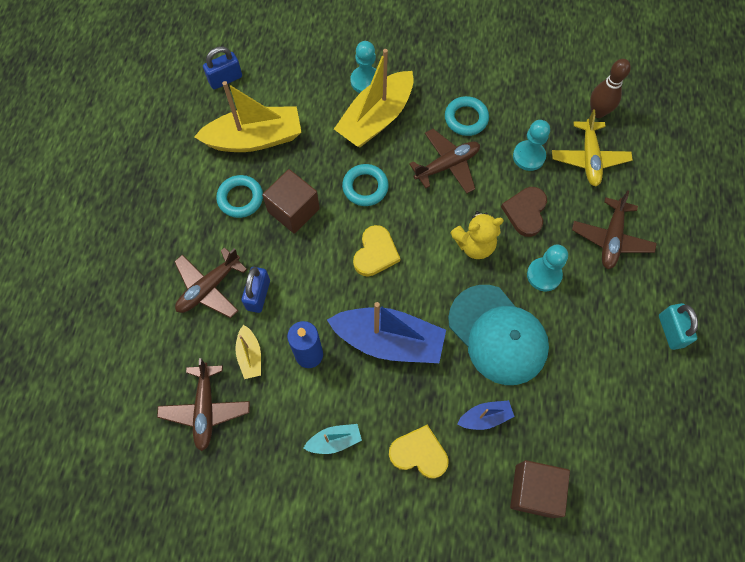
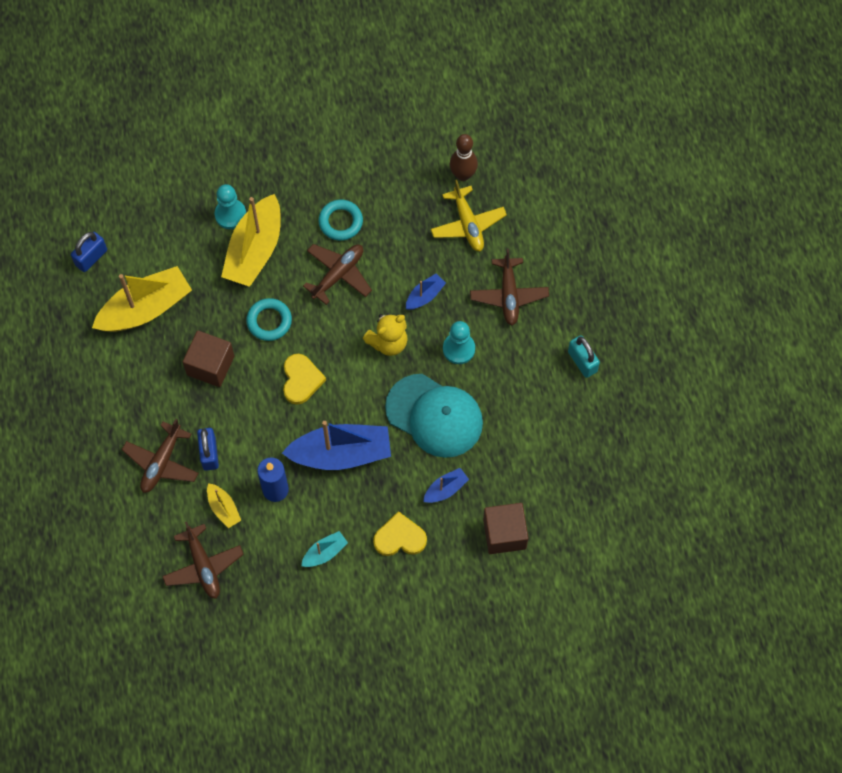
camera: 20 degrees left, 0 degrees up
(240, 198) = (156, 371): turquoise ring -> none
(525, 212) = (425, 296): brown heart -> blue boat
(528, 156) = (411, 241): turquoise pawn -> none

